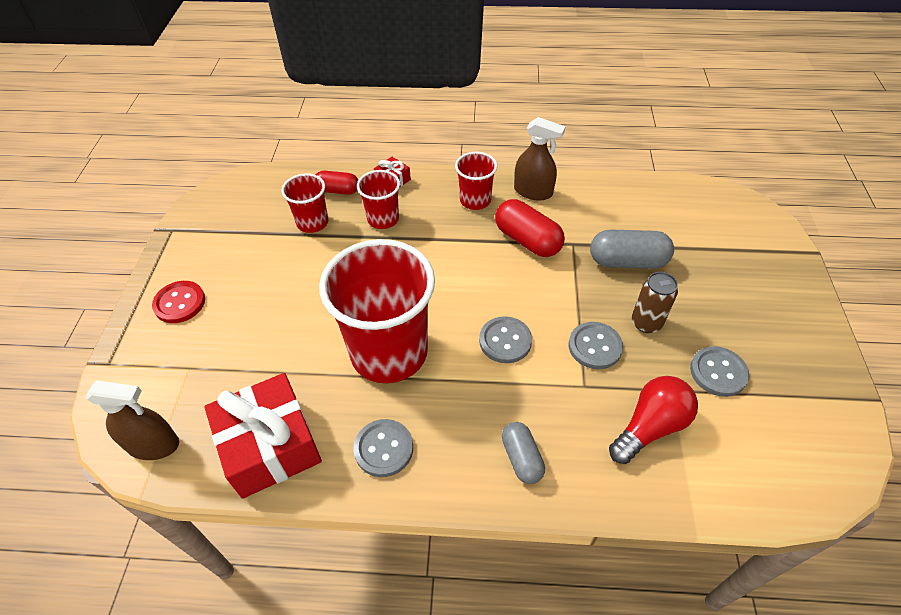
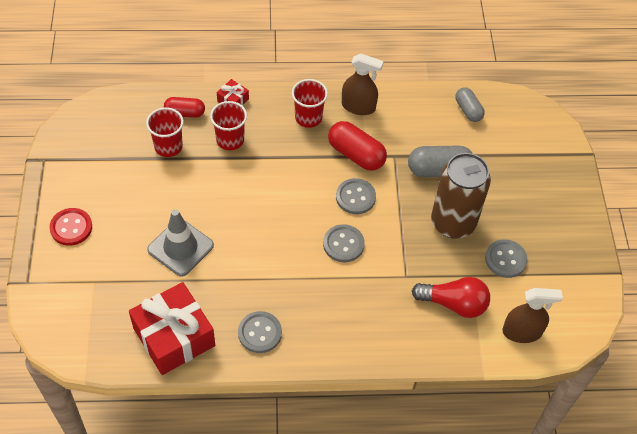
camera: 10 degrees left, 5 degrees up
(153, 444) = (84, 342): brown spray bottle -> brown spray bottle (522, 332)
(302, 333) = (180, 247): none -> grey traffic cone
(389, 352) = (253, 259): red cup -> none
(521, 458) = (361, 332): grey capsule -> grey capsule (468, 110)
(595, 346) = (413, 244): grey button -> grey button (355, 197)
(646, 323) = (453, 223): brown can -> brown can, size x1.85
(650, 427) = (454, 304): red light bulb -> red light bulb turned 60 degrees clockwise

